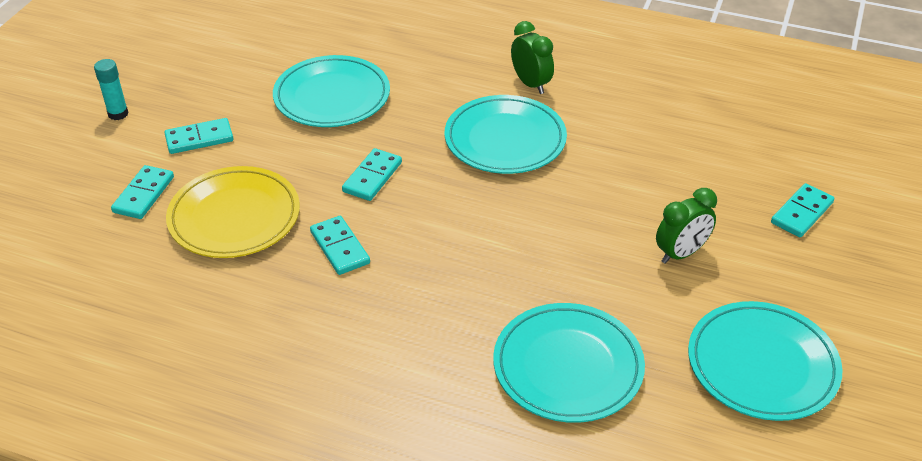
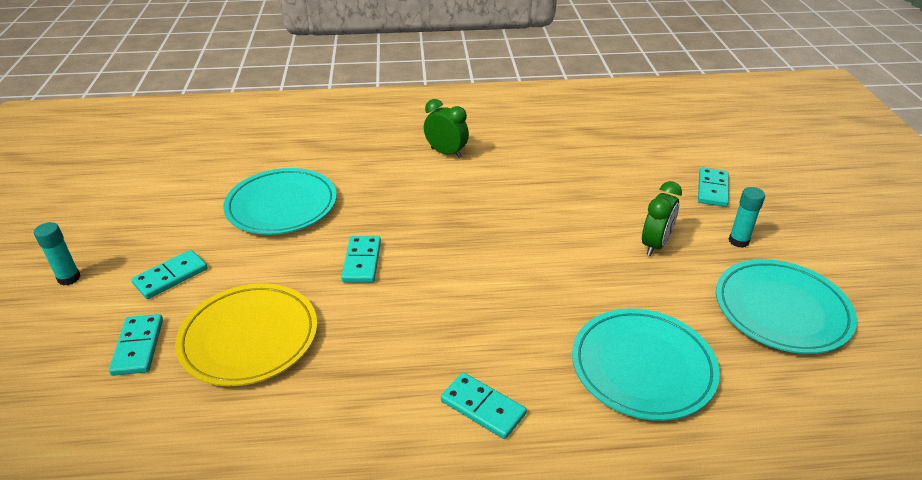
camera: 25 degrees left, 5 degrees down
(339, 248) = (371, 332): turquoise domino -> turquoise domino (482, 408)
(505, 139) = (455, 199): turquoise plate -> none
(780, 279) = (738, 241): none -> turquoise glue stick

